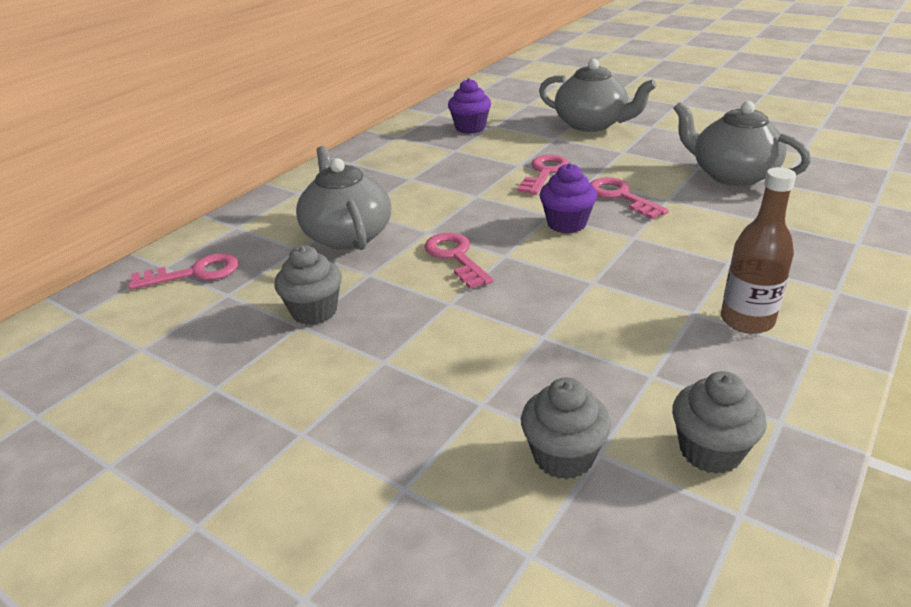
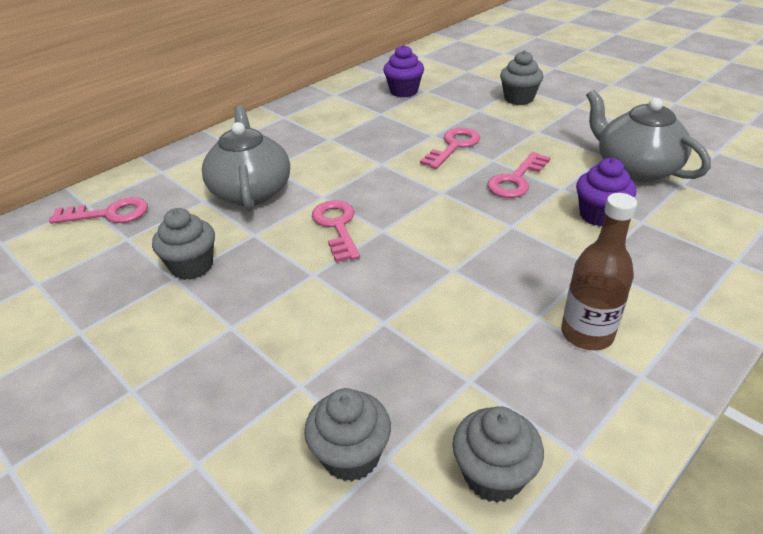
camera: 10 degrees right, 5 degrees up
(566, 224) = (453, 203): purple cupcake -> purple cupcake (599, 215)
(592, 124) = (518, 98): grey teapot -> grey cupcake
(621, 196) = (516, 180): pink key -> pink key turned 120 degrees counterclockwise

